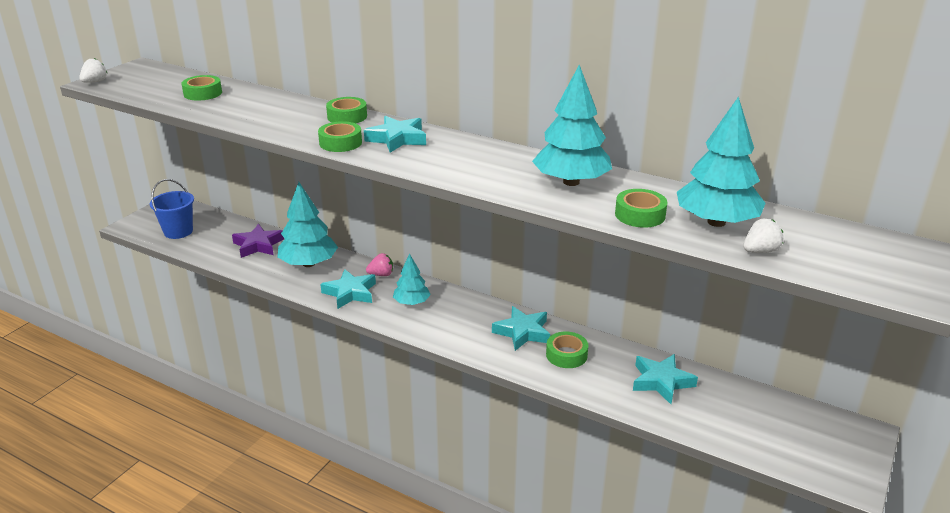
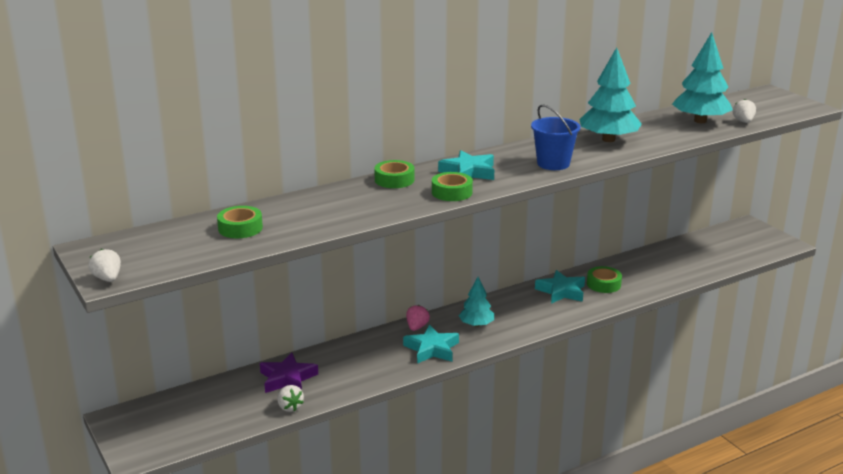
camera: 60 degrees left, 5 degrees down
(178, 231) = (195, 423): blue bucket -> blue bucket (553, 164)
(219, 259) = (289, 407): none -> white strawberry
(308, 264) = (357, 358): turquoise tree -> none
(640, 215) = (674, 135): green tape -> none
(661, 381) = (659, 263): turquoise star -> none

